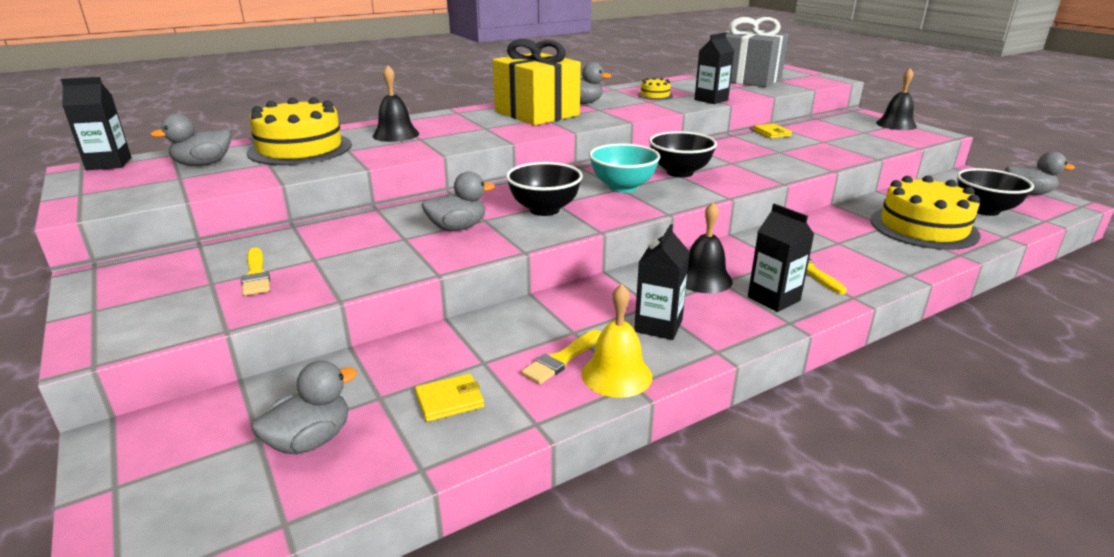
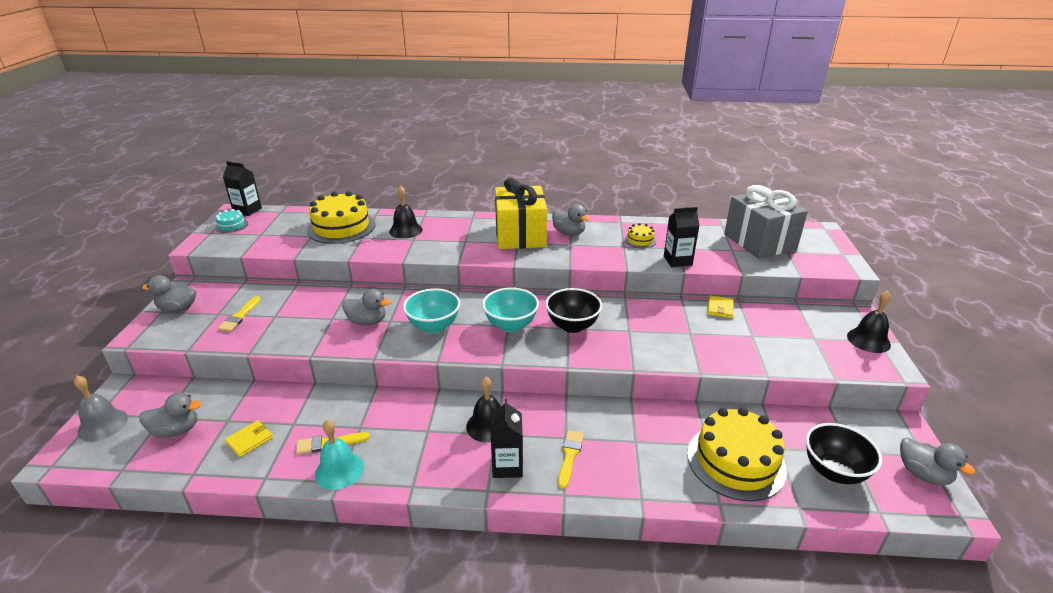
camera: 35 degrees right, 5 degrees up
(108, 180) = (231, 225): none -> turquoise cake
(149, 493) = (103, 424): none -> grey bell
(203, 164) = (282, 226): grey duck -> grey duck (178, 309)
(449, 400) = (250, 440): yellow wallet -> yellow wallet turned 60 degrees counterclockwise
(544, 210) = (434, 326): black bowl -> turquoise bowl
(616, 375) = (339, 470): yellow bell -> turquoise bell
(658, 326) = (408, 448): black carton -> none

